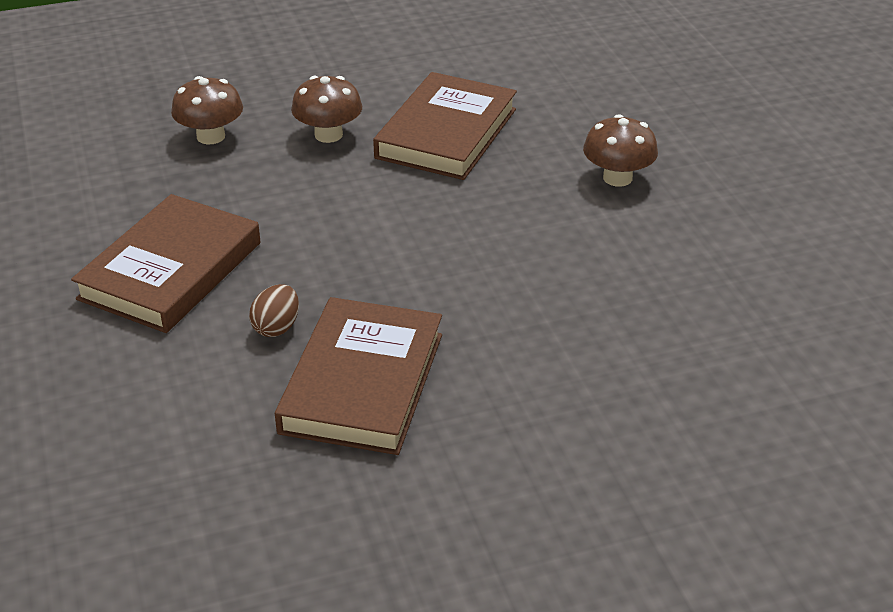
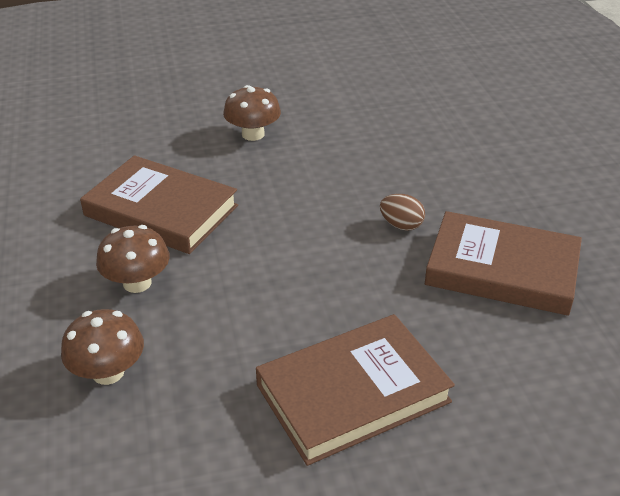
camera: 85 degrees left, 0 degrees up
(171, 271) = (352, 393): brown book -> brown book turned 60 degrees counterclockwise
(276, 327) = (437, 317): brown egg -> brown egg (401, 225)

